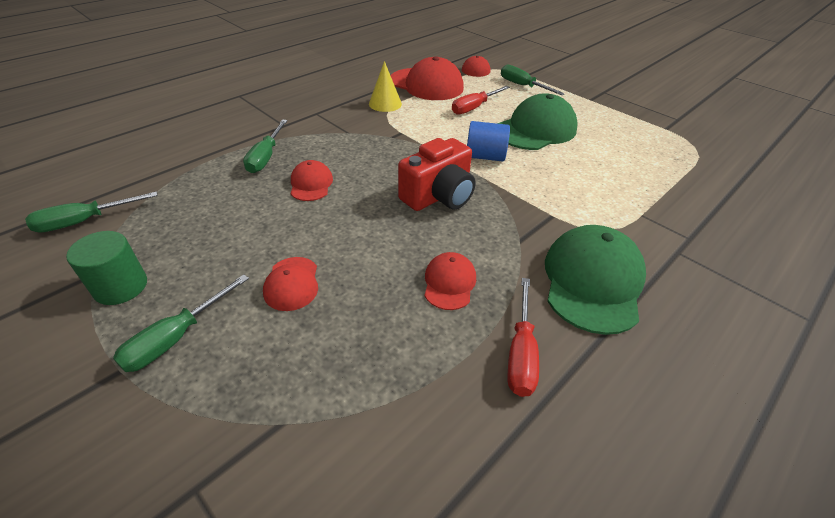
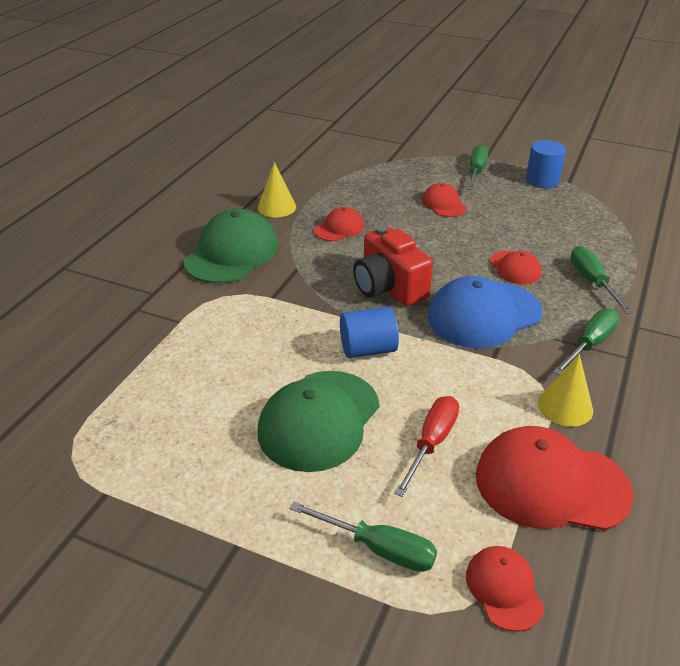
camera: 160 degrees right, 5 degrees down
(84, 221) = (632, 201): green screwdriver -> green screwdriver (589, 344)
(121, 287) = (542, 180): green cylinder -> blue cylinder
(380, 156) = (484, 315): none -> blue cap
(438, 196) = (389, 287): red camera -> red camera turned 60 degrees counterclockwise
(449, 283) = (339, 228): red cap -> red cap turned 120 degrees counterclockwise
(521, 353) = (277, 207): red screwdriver -> yellow cone
(592, 281) = (232, 253): green cap -> green cap turned 150 degrees counterclockwise

